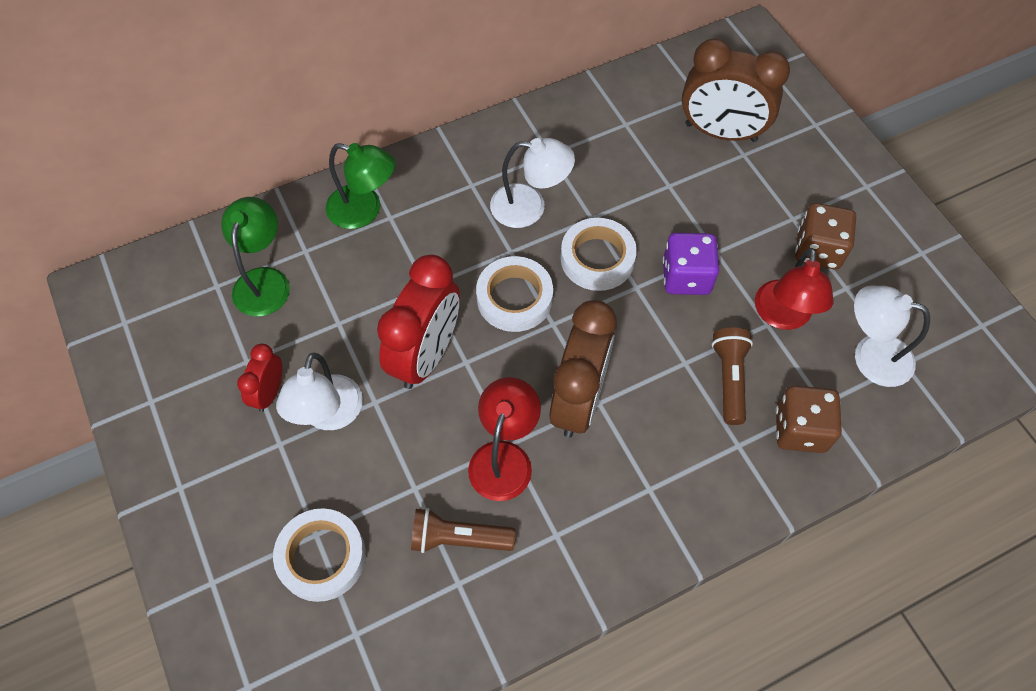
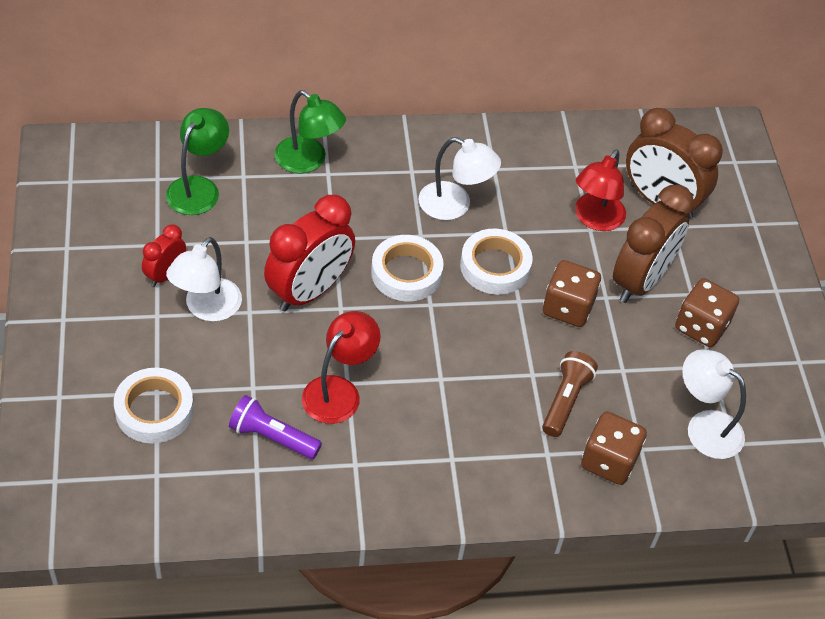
camera: 15 degrees right, 10 degrees down
(458, 538) = (272, 437): brown flashlight -> purple flashlight
(578, 400) = (424, 370): brown clock -> brown clock (641, 281)
(686, 277) = (568, 307): purple dice -> brown dice
(782, 316) = (640, 368): red lamp -> red lamp (595, 219)

